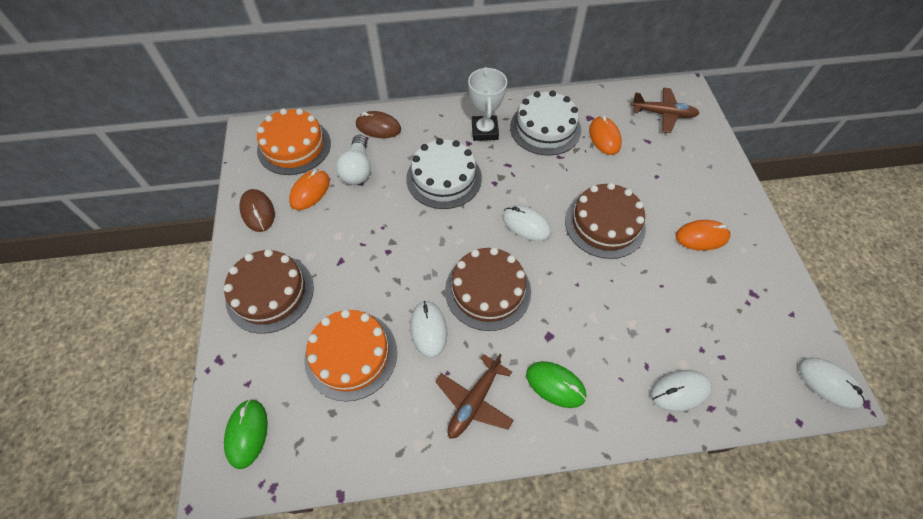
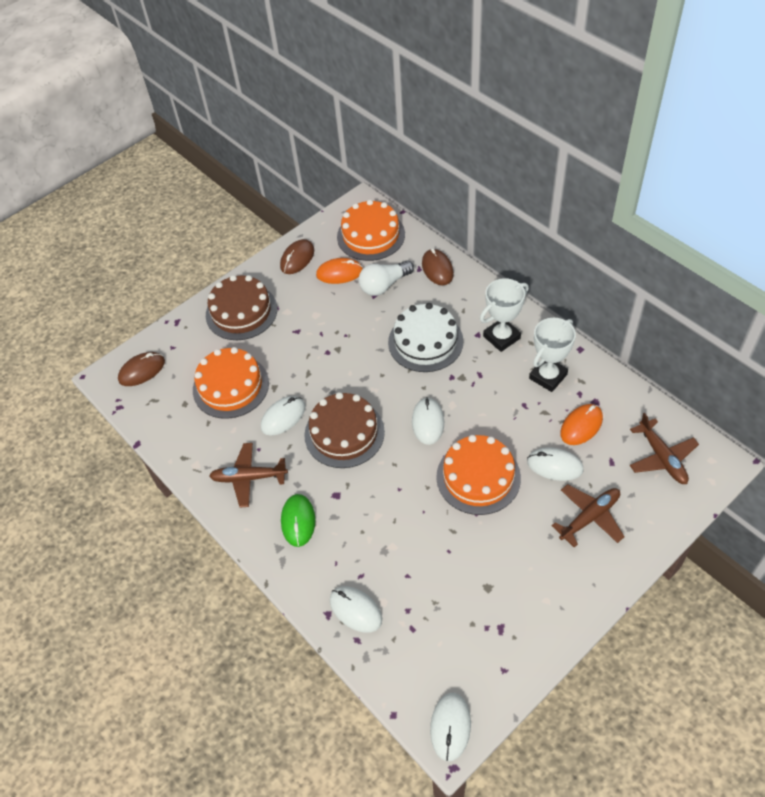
camera: 60 degrees right, 5 degrees down
(247, 433) = (142, 371): green mouse -> brown mouse
(545, 128) = (548, 376): white cake -> white trophy
(604, 224) = (478, 477): brown cake -> orange cake
(628, 173) = (554, 465): none -> white mouse
(687, 181) = (589, 517): none -> brown plane
(701, 237) = (530, 559): orange mouse -> none

